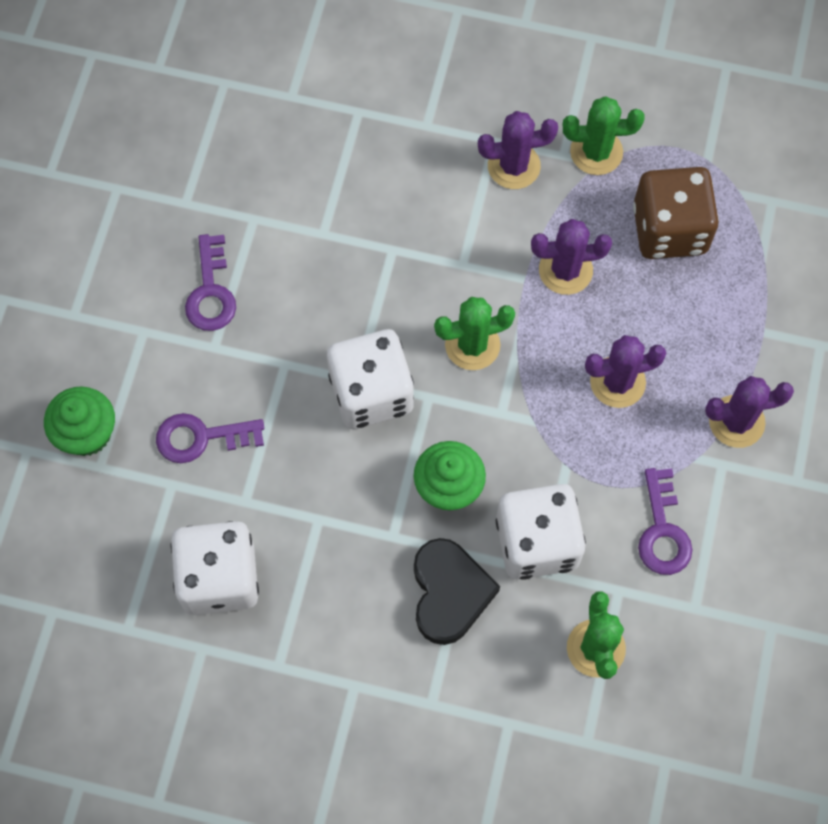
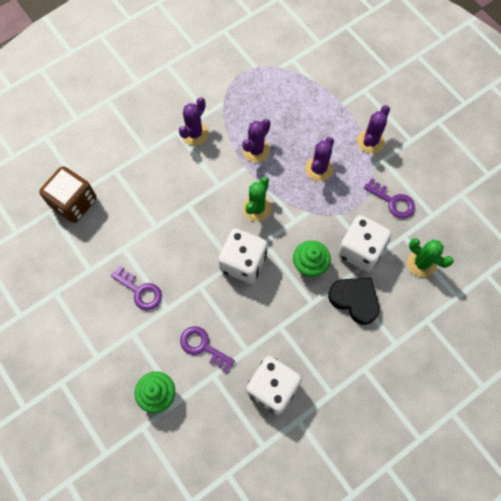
camera: 50 degrees left, 0 degrees up
(201, 437) = (203, 346): purple key -> purple key turned 90 degrees clockwise
(596, 152) = (217, 101): green cactus -> none
(669, 229) = (272, 102): brown dice -> brown dice (74, 203)

